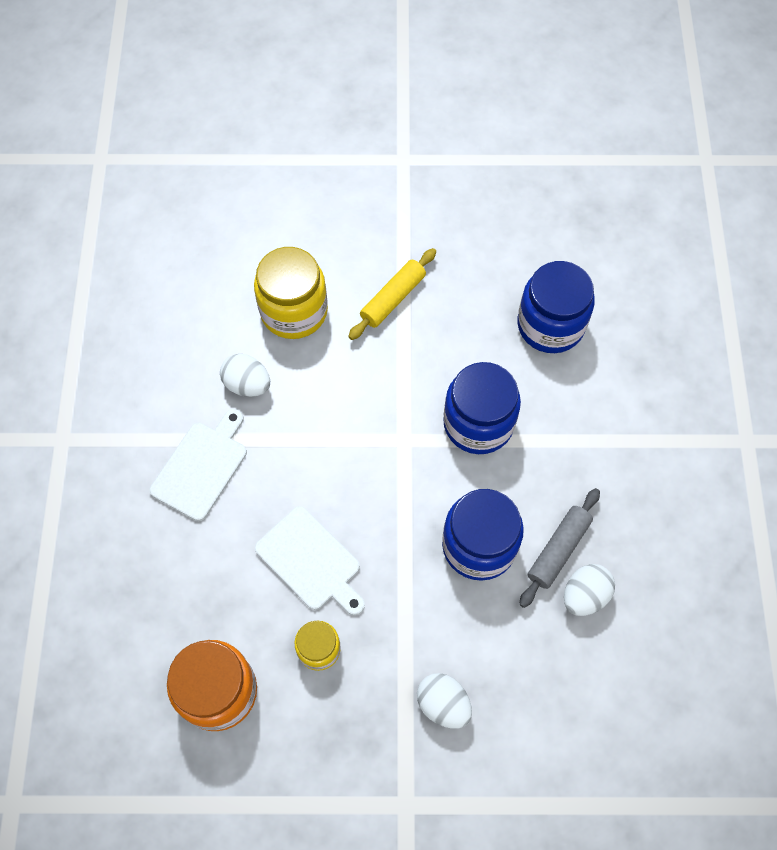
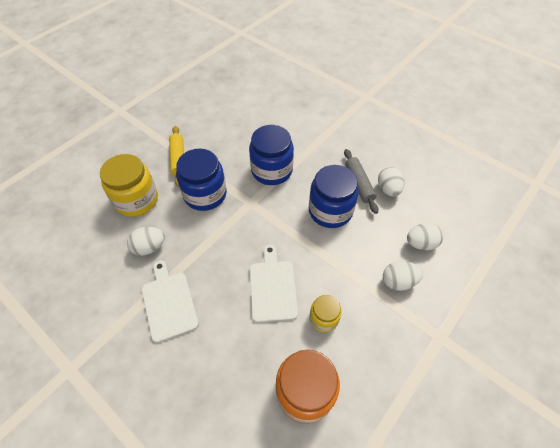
camera: 50 degrees left, 10 degrees down
(311, 561) = (272, 287): white cutting board -> white cutting board turned 90 degrees counterclockwise
(528, 697) = (421, 243): none -> white egg
(550, 325) = (254, 117): blue jar -> blue jar (205, 194)

